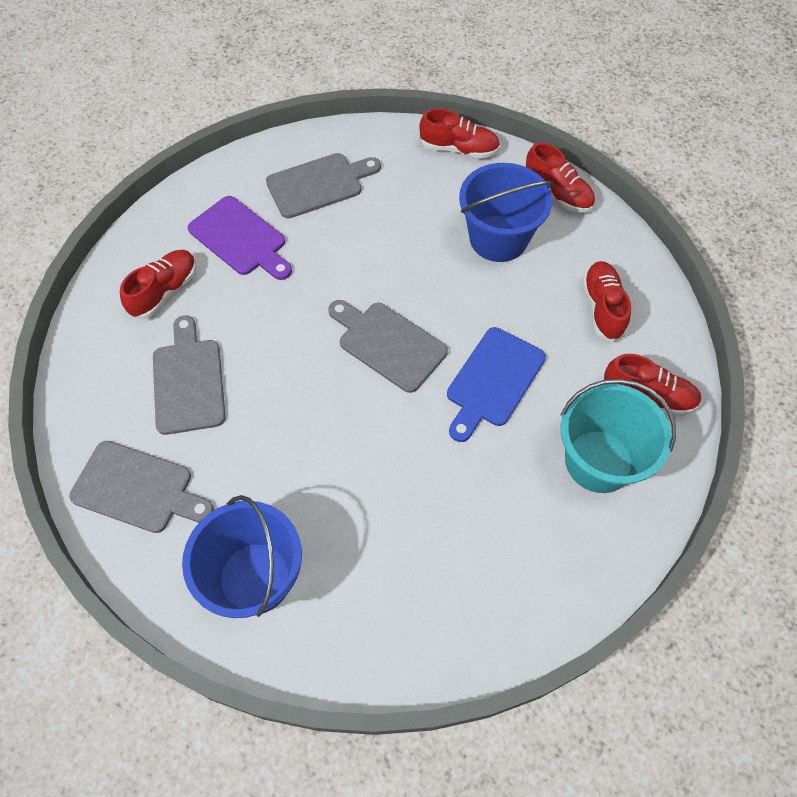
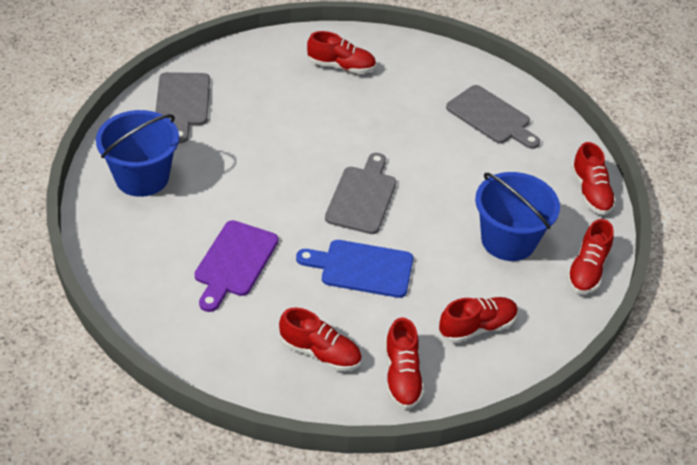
camera: 65 degrees right, 15 degrees down
(188, 381) = (274, 101): grey cutting board -> none
(241, 238) = (411, 90): purple cutting board -> purple cutting board (234, 262)
(598, 461) = (320, 352): turquoise bucket -> red shoe

